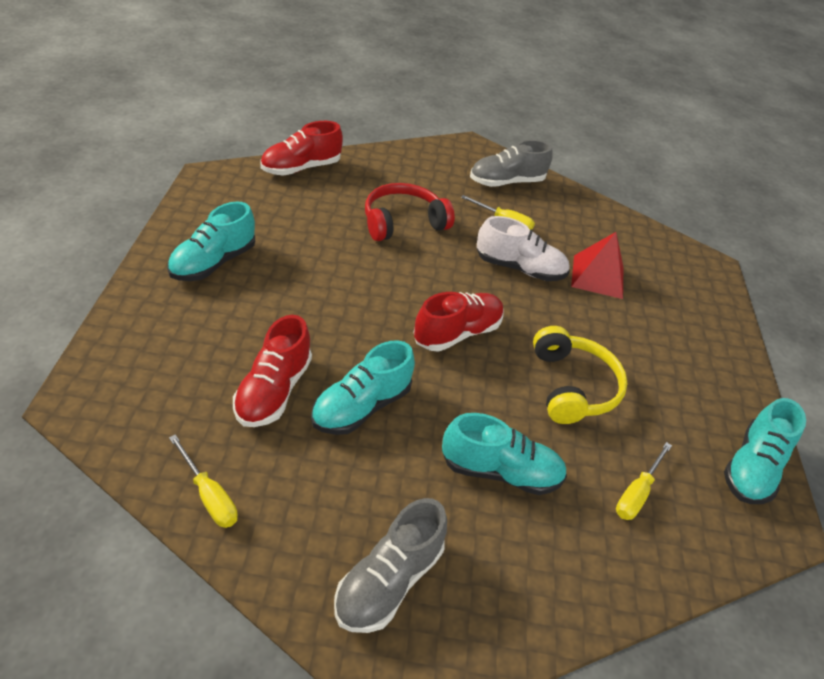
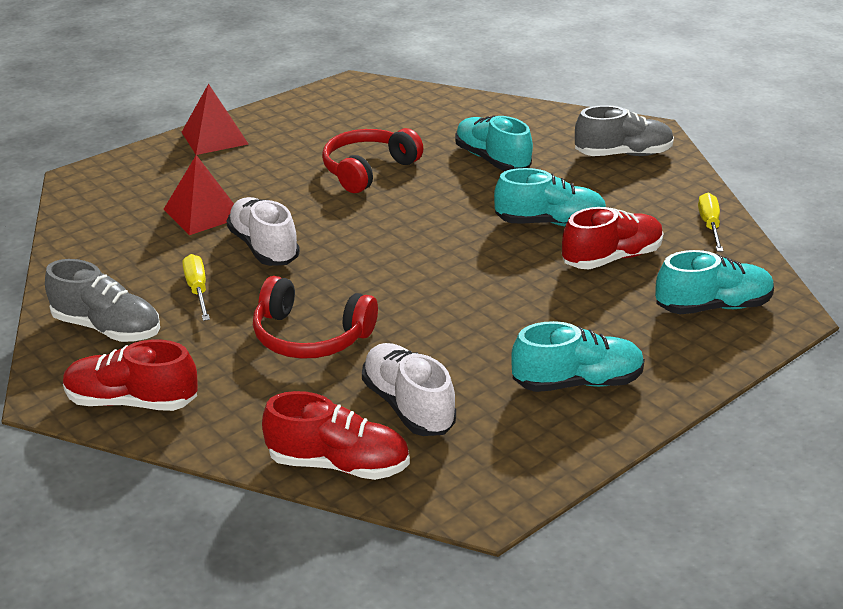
camera: 130 degrees left, 10 degrees down
(300, 207) = (408, 406): none -> white shoe
(457, 333) = (406, 230): red shoe -> red shoe (132, 401)
(572, 386) = (368, 170): yellow headphones -> red headphones
(637, 493) = (417, 121): yellow screwdriver -> none
(724, 354) = (214, 138): none -> red pyramid
(752, 468) = (322, 100): turquoise shoe -> turquoise shoe (712, 306)

